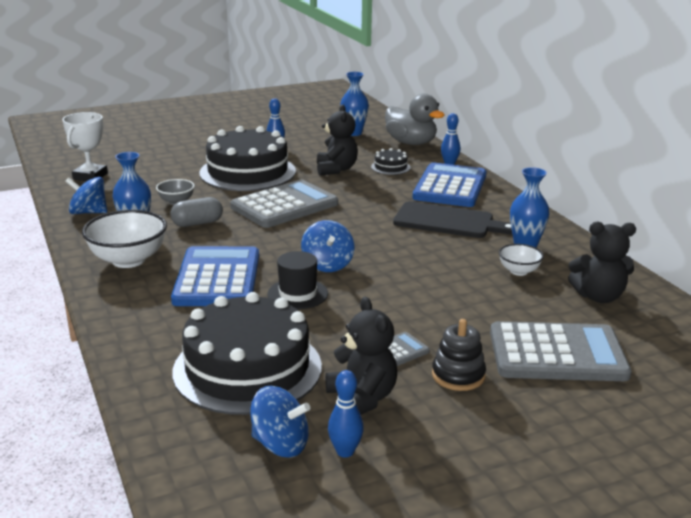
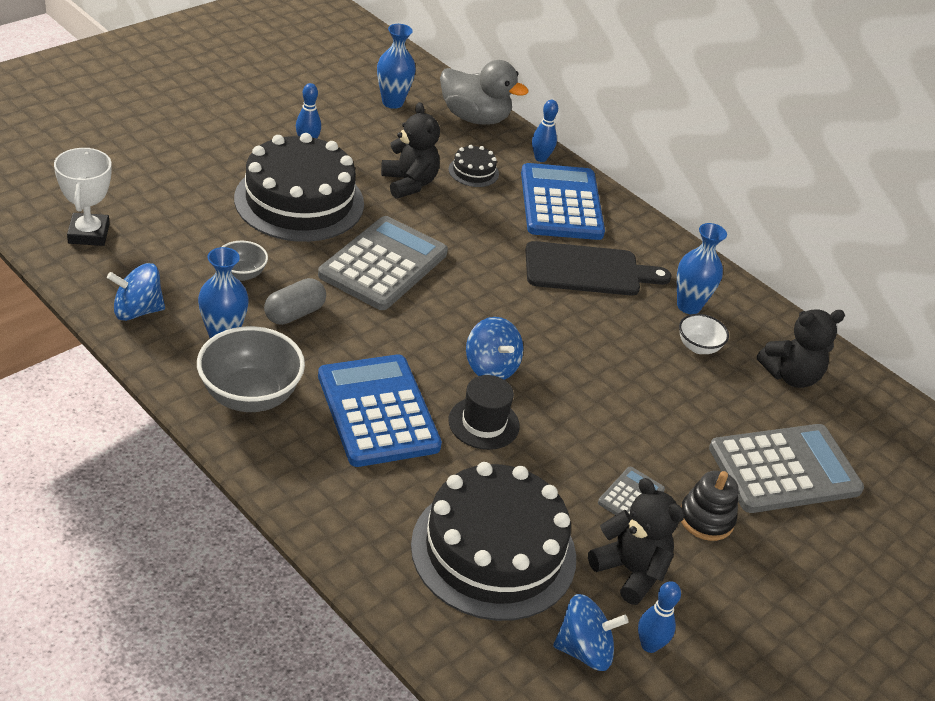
camera: 25 degrees left, 15 degrees up
(128, 260) = (250, 396): white bowl -> grey bowl

